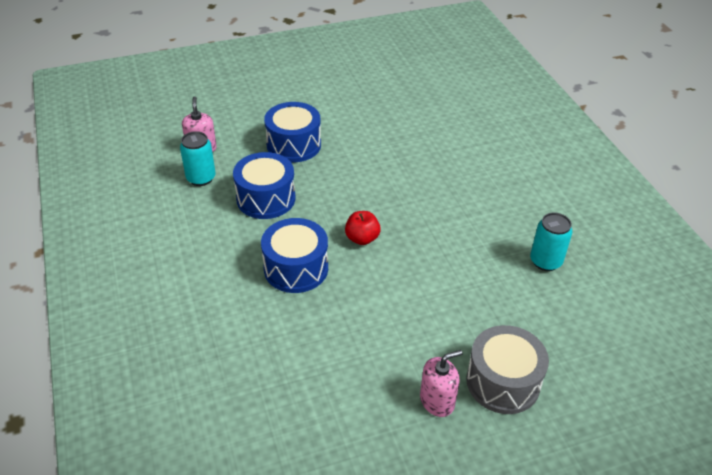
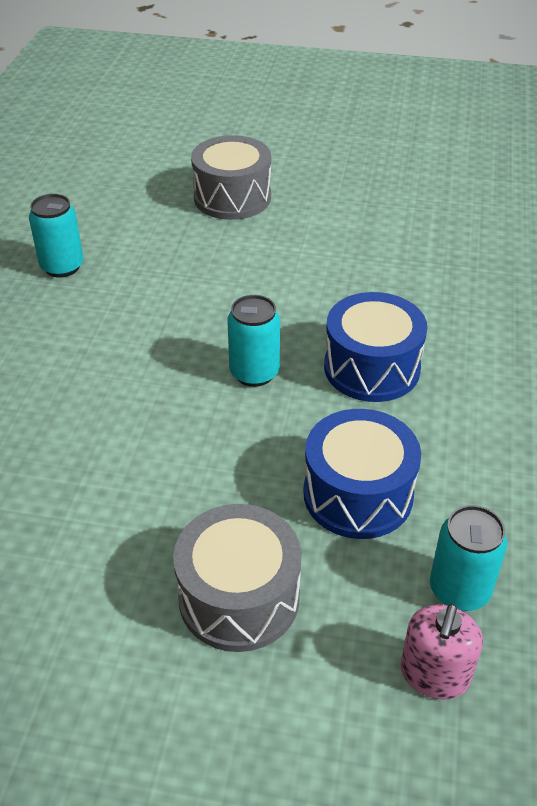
camera: 150 degrees left, 0 degrees up
(294, 145) = (239, 597): blue drum -> grey drum
(362, 238) = (254, 373): red apple -> turquoise can
(437, 401) = (306, 205): pink soap dispenser -> none

